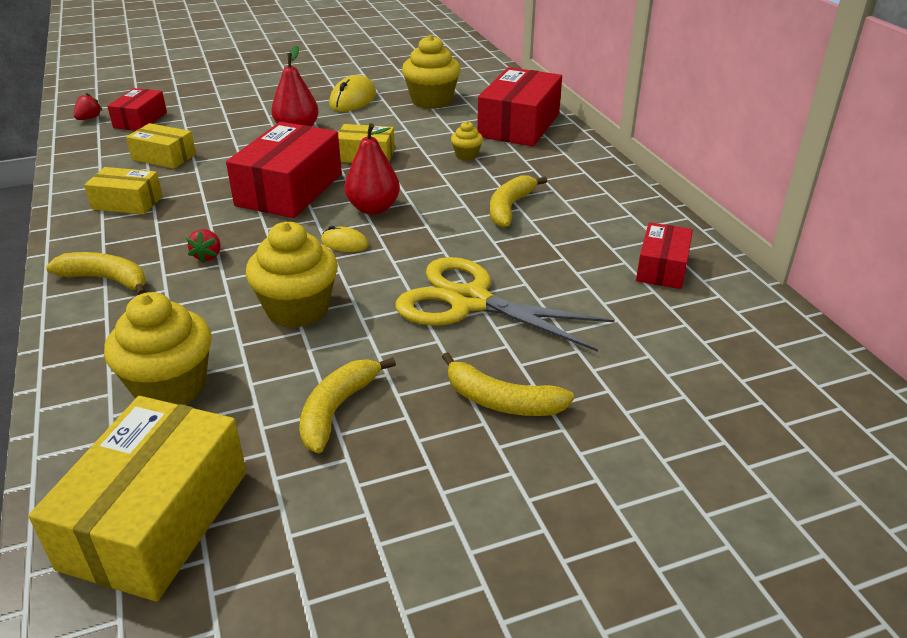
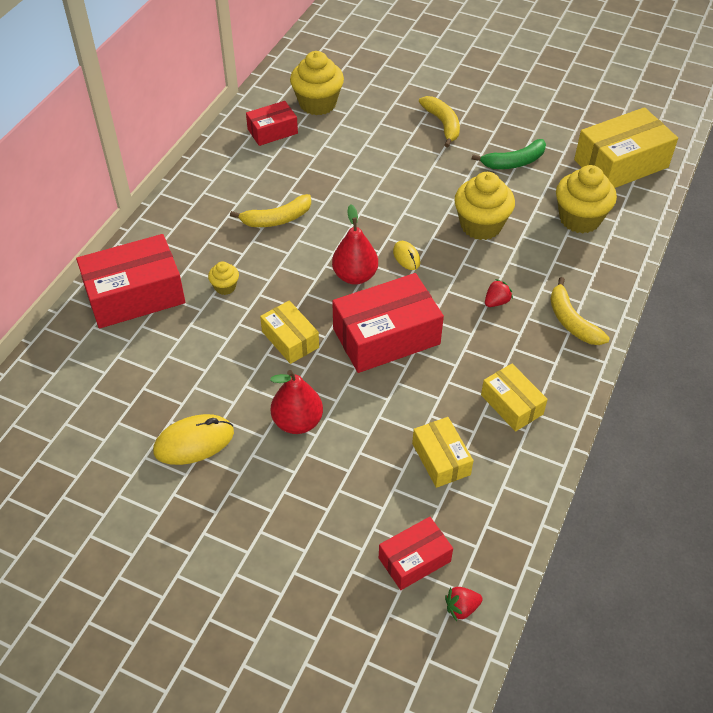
camera: 135 degrees left, 15 degrees up
(337, 409) = (514, 162): yellow banana -> green banana
(431, 101) = (138, 384): yellow cupcake -> yellow cupcake (317, 104)
(470, 302) = (391, 174): yellow scissors -> none

